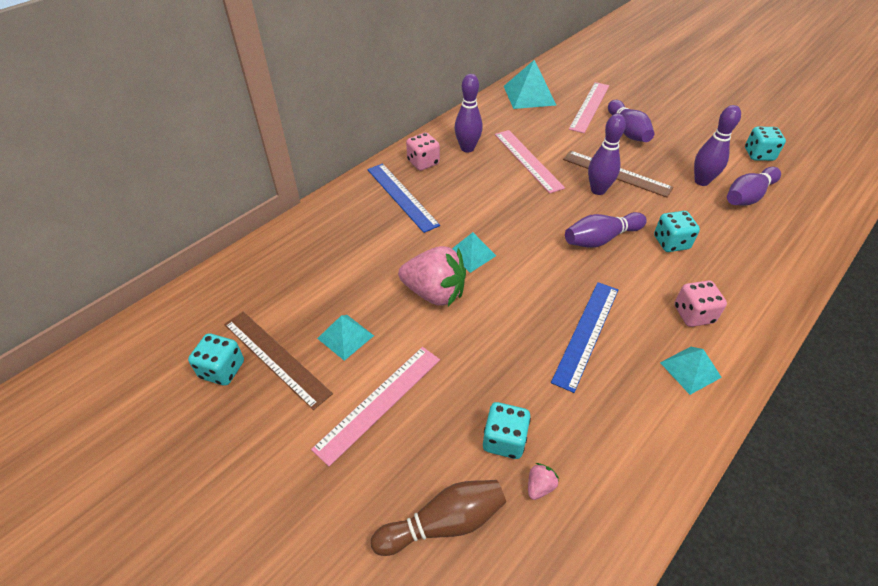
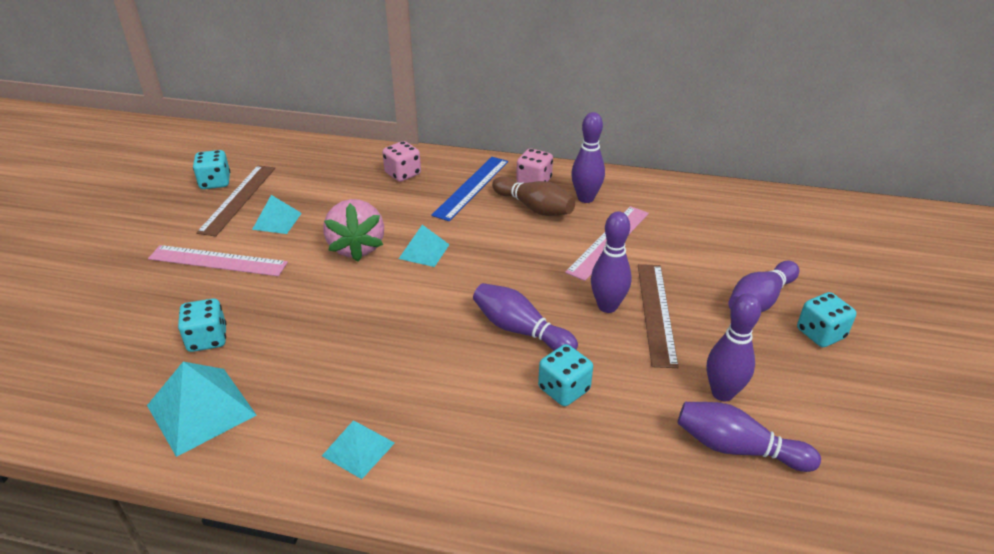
camera: 60 degrees right, 10 degrees down
(444, 523) = (115, 331): brown bowling pin -> brown bowling pin (534, 208)
(529, 95) = (737, 207): turquoise pyramid -> turquoise pyramid (201, 410)
(539, 486) = (166, 374): pink strawberry -> none
(587, 333) = (364, 356): blue ruler -> none
(589, 106) = (774, 256): pink ruler -> none
(693, 314) = (449, 435): pink dice -> pink dice (403, 174)
(758, 155) = (862, 444): turquoise dice -> turquoise dice (820, 334)

